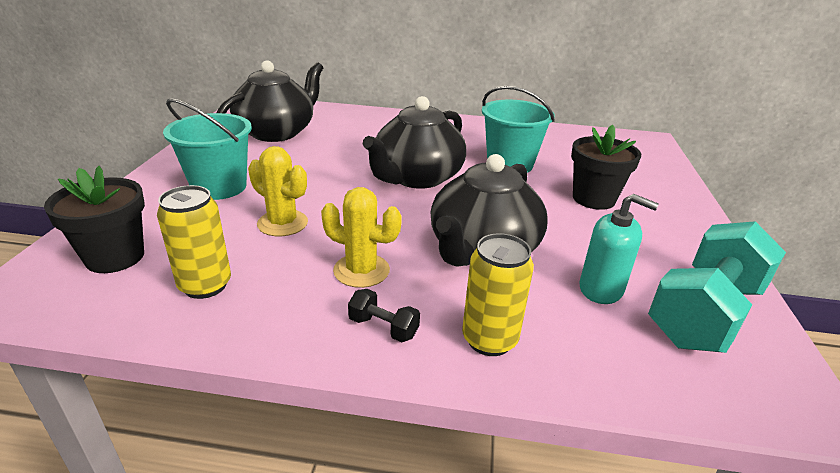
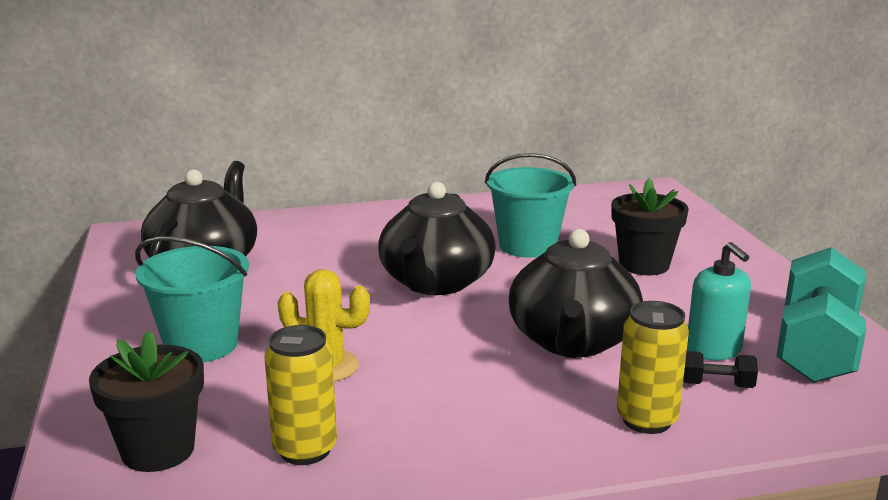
camera: 20 degrees left, 10 degrees down
(361, 270) = (465, 392): yellow cactus -> none
(383, 327) = (537, 437): black dumbbell -> black dumbbell (716, 385)
(601, 289) = (713, 350): turquoise soap dispenser -> turquoise soap dispenser turned 60 degrees clockwise

